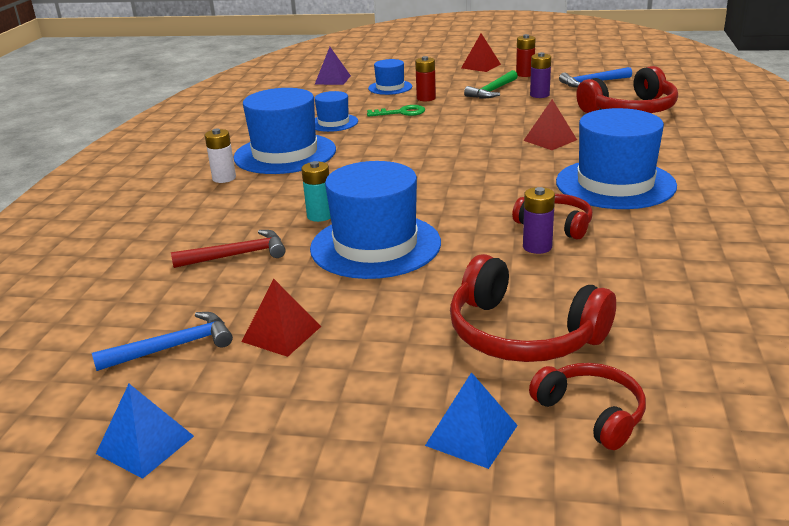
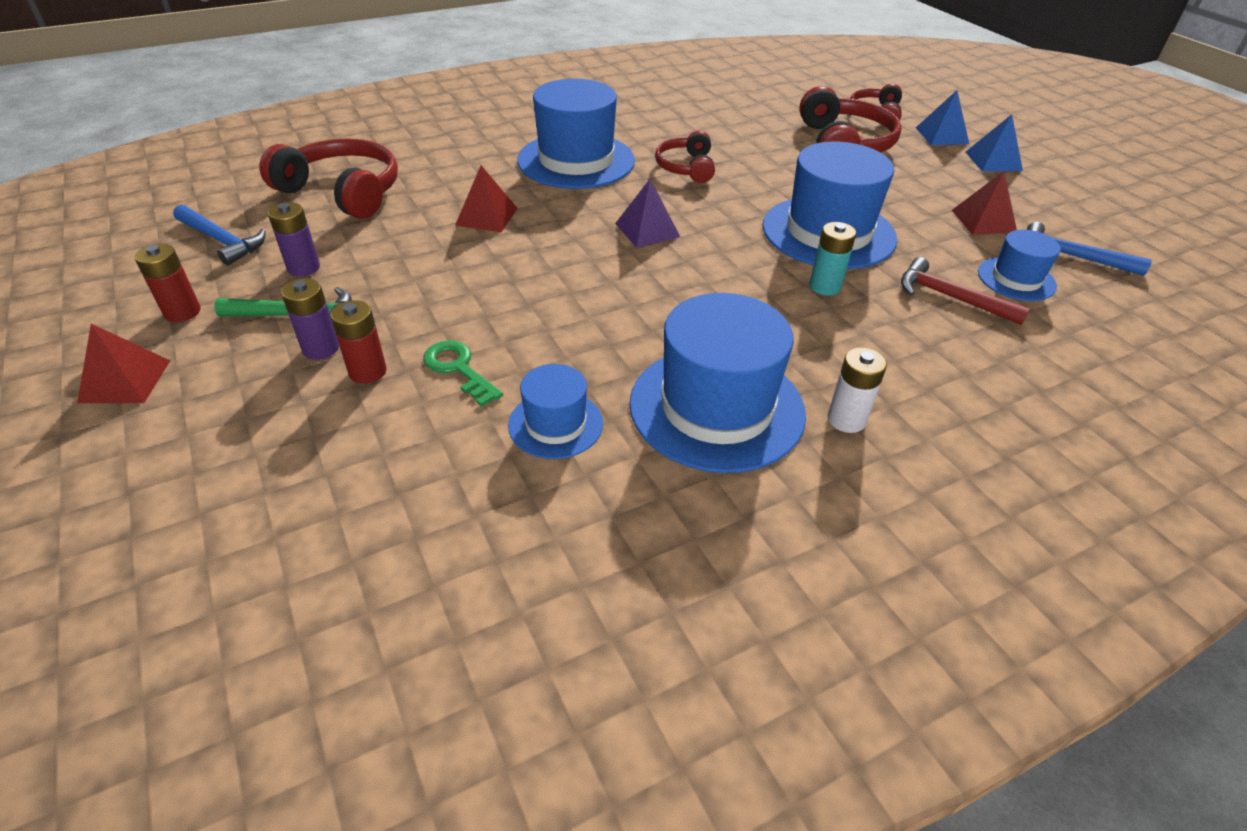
camera: 130 degrees left, 15 degrees up
(145, 444) = (1125, 217): blue pyramid -> blue pyramid (993, 161)
(332, 80) = (283, 580): purple pyramid -> purple pyramid (647, 230)
(390, 87) = (316, 447): blue hat -> blue hat (1016, 279)
(537, 247) = (732, 165): purple battery -> purple battery (321, 348)

